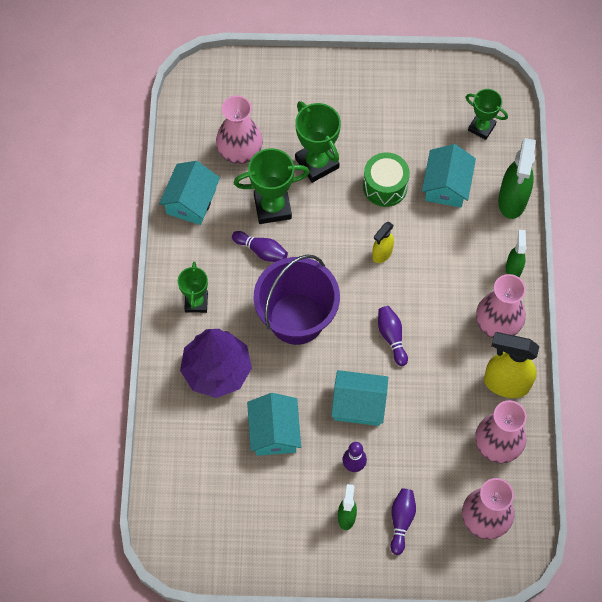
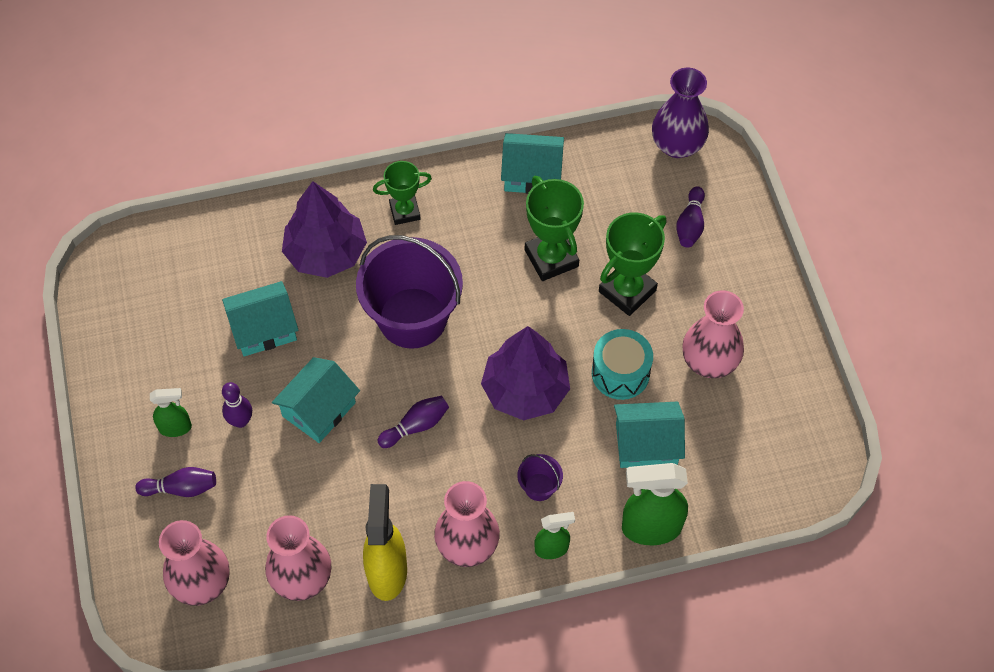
camera: 75 degrees right, 5 degrees down
(198, 93) = (677, 145): none -> purple vase
(240, 152) = (614, 207): pink vase -> pink vase (709, 361)
(261, 251) = (490, 260): purple bowling pin -> purple bowling pin (690, 224)
(359, 404) = (319, 409): turquoise house -> turquoise house turned 45 degrees clockwise
(382, 254) = (525, 390): yellow spray bottle -> purple tree
(385, 186) = (620, 373): green drum -> turquoise drum
(463, 264) = (539, 487): none -> purple bucket
(481, 127) = (747, 468): green trophy -> none

